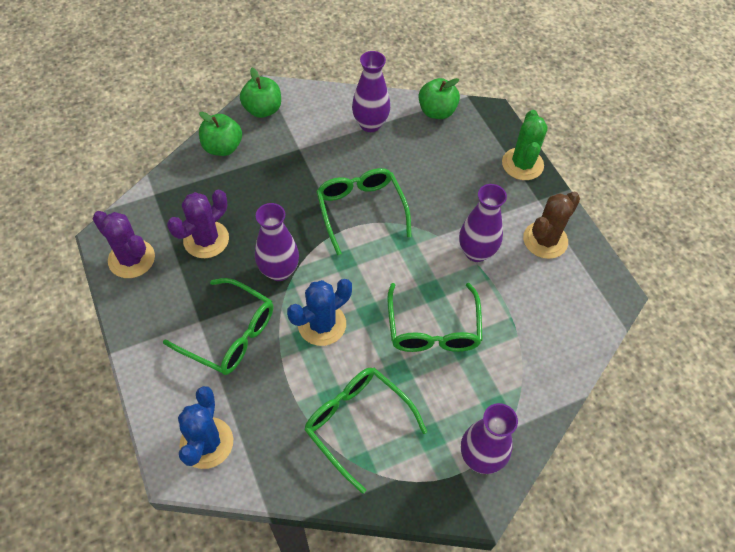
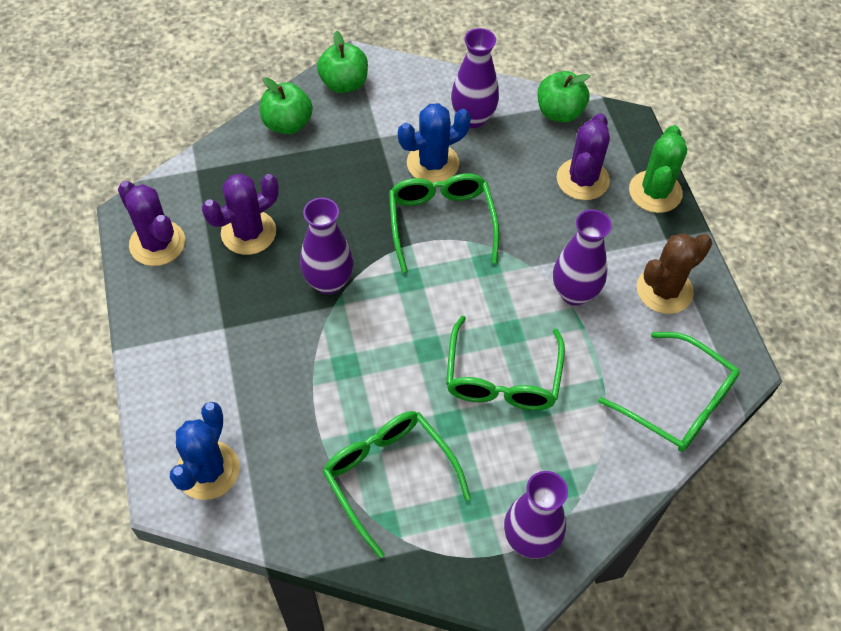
camera: 10 degrees right, 0 degrees up
(230, 334) = (257, 349): green glasses -> green glasses (678, 402)
(322, 324) = (368, 353): blue cactus -> blue cactus (433, 163)
(465, 162) = (582, 179): none -> purple cactus

